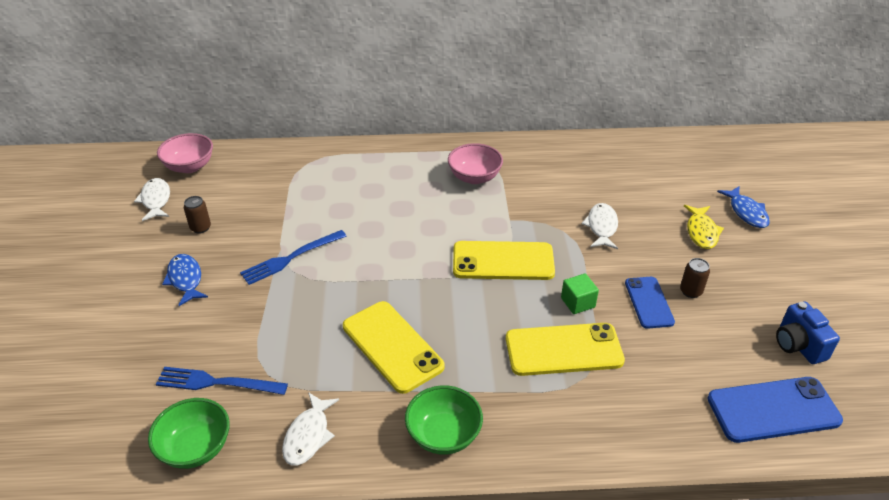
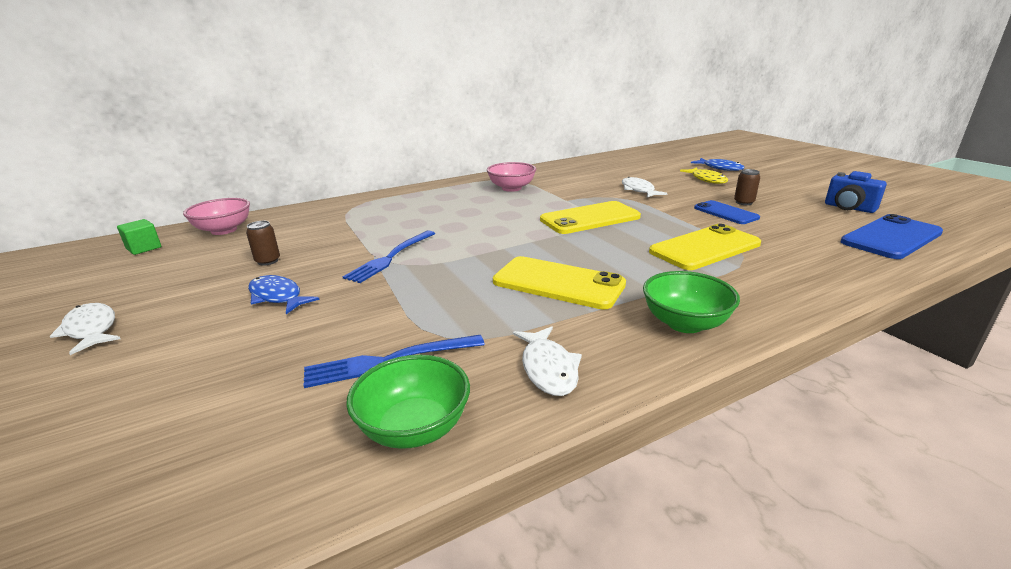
camera: 25 degrees left, 15 degrees down
(156, 200) = (196, 256): white fish -> white fish (91, 329)
(578, 302) = (677, 224): green cube -> green cube (144, 248)

